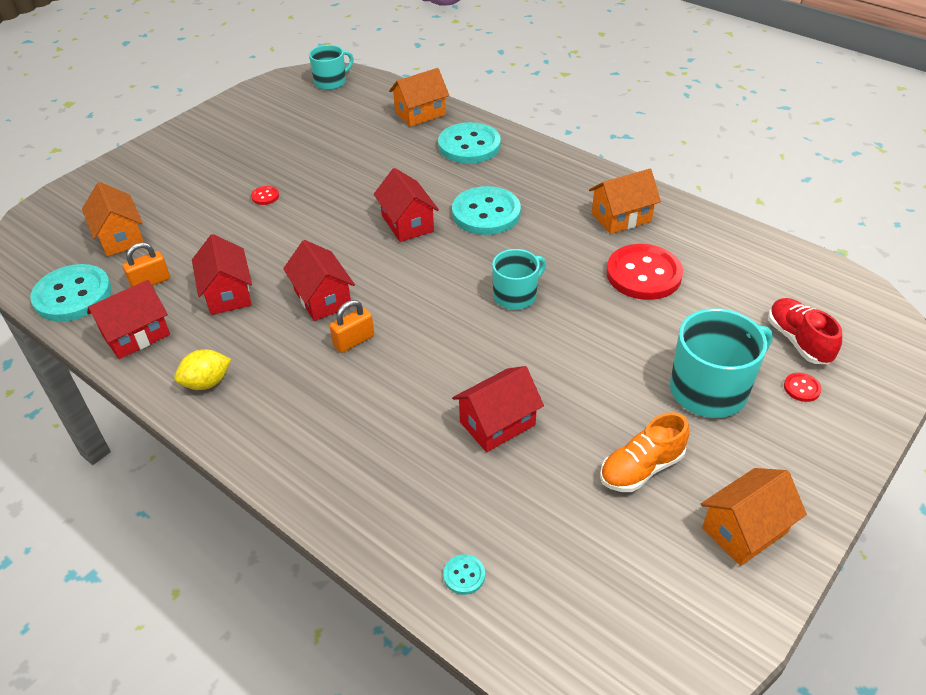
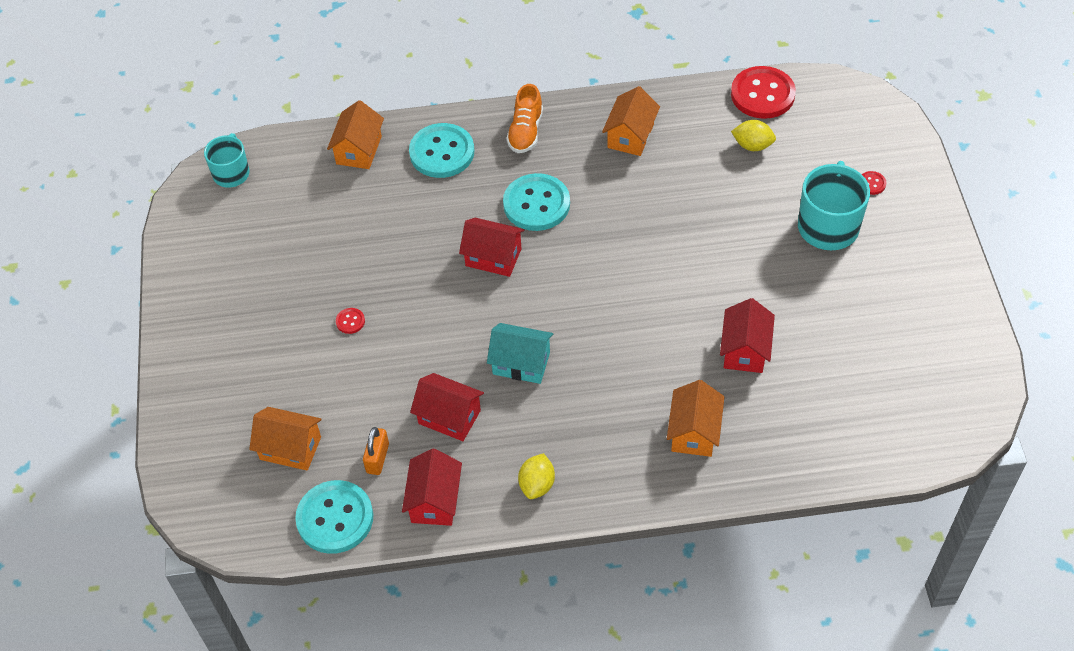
camera: 45 degrees left, 10 degrees up
(322, 298) = (521, 363): red house -> turquoise house
(354, 341) = (587, 374): orange padlock -> none
(464, 575) = (840, 449): turquoise button -> none
(516, 295) = (642, 254): turquoise mug -> none
(641, 468) = (850, 308): orange shoe -> orange shoe (525, 132)
(643, 274) = (699, 172): red button -> red button (762, 94)
(719, 286) = (752, 145): none -> yellow lemon
(744, 530) = (935, 298): orange house -> orange house (694, 432)
(798, 341) = (836, 151): red shoe -> none

